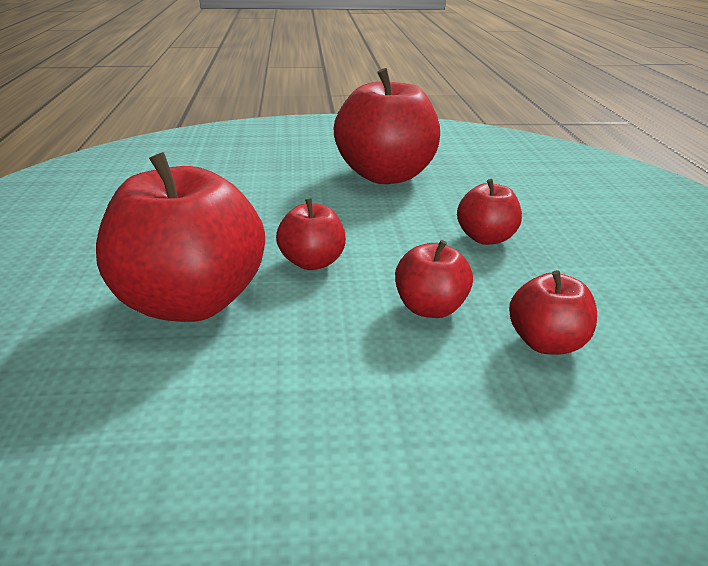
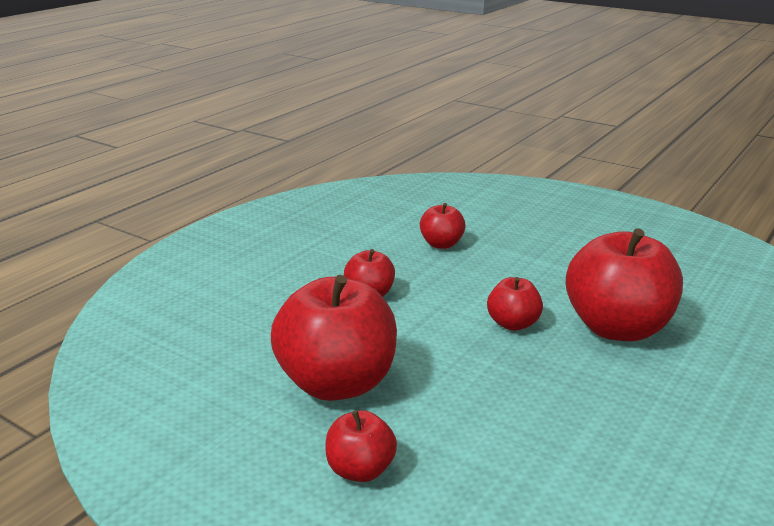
camera: 140 degrees left, 5 degrees down
(430, 308) = (474, 274): red apple -> red apple (360, 470)

